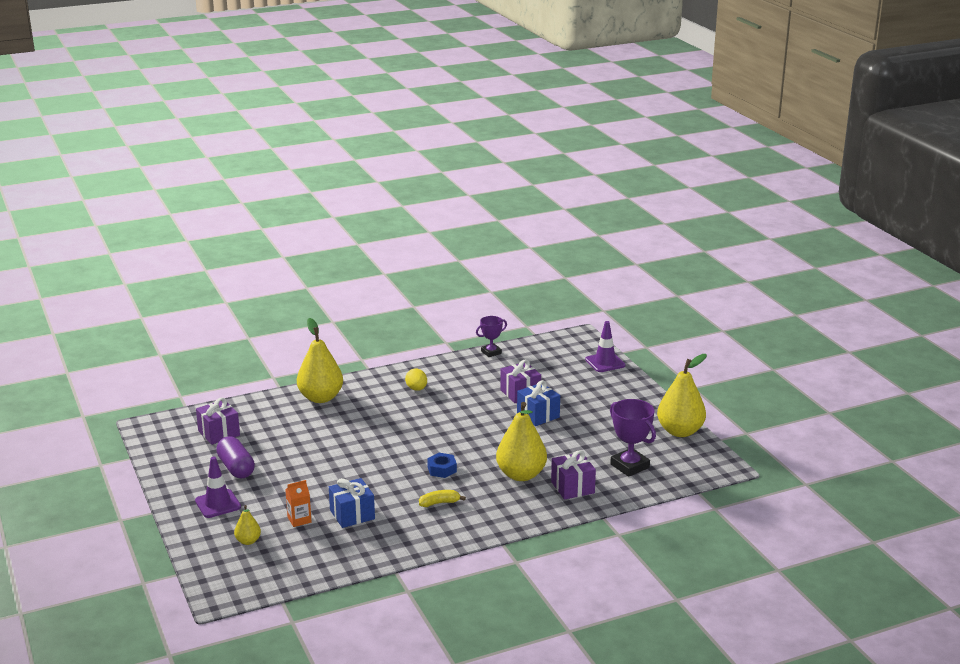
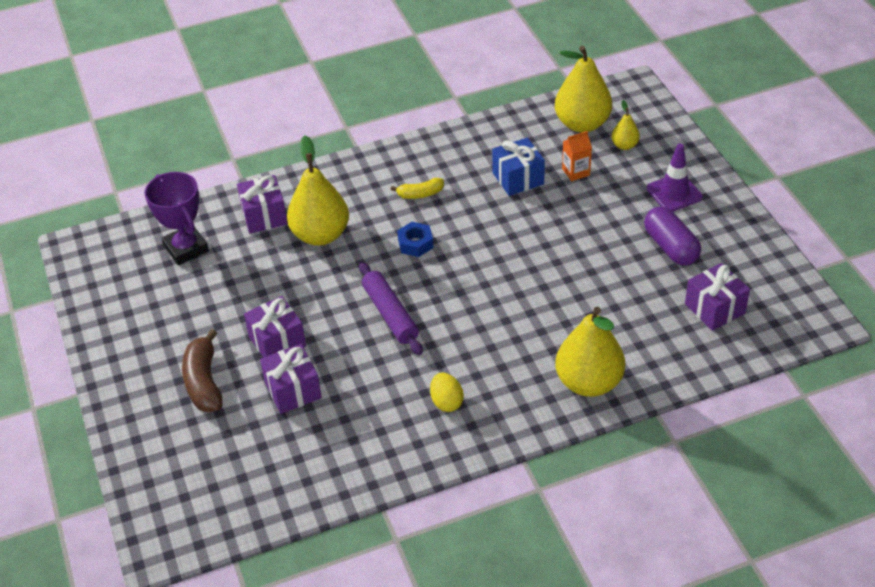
camera: 175 degrees left, 20 degrees up
(458, 429) = (390, 314): none -> purple rolling pin
(491, 352) = (321, 499): purple trophy -> none
(538, 415) = (277, 341): blue gift -> purple gift
(582, 396) = (204, 382): none -> brown banana
(605, 362) = (143, 467): purple traffic cone -> none
(680, 431) = (97, 308): yellow pear -> yellow pear (582, 124)

